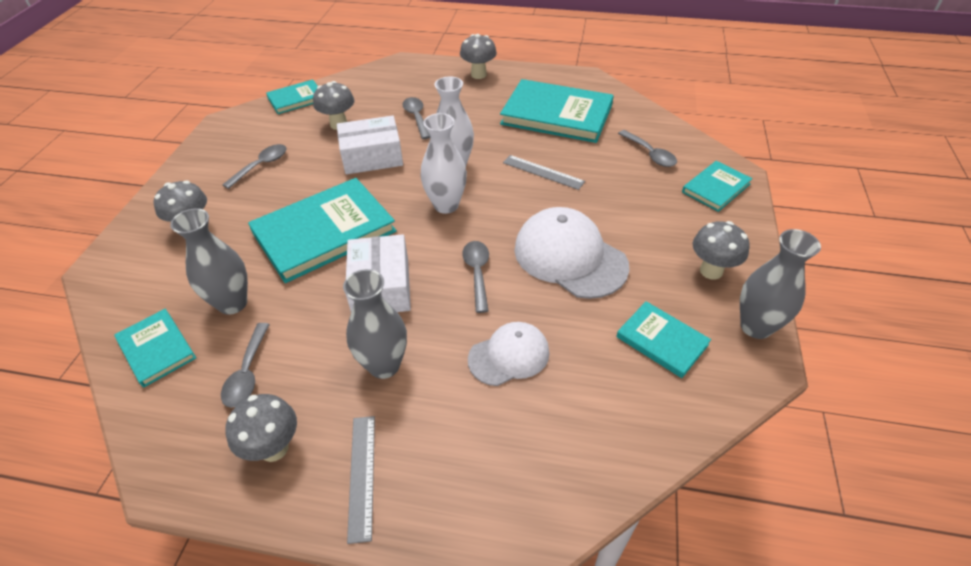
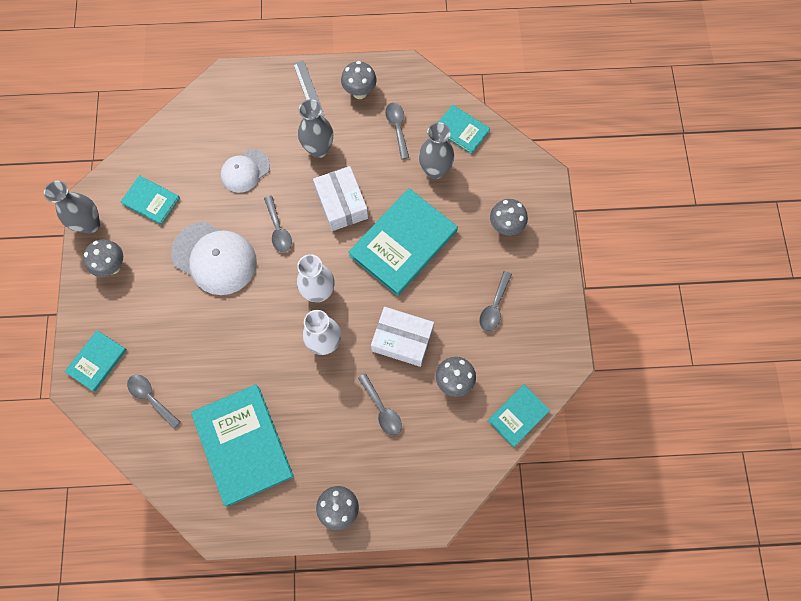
camera: 165 degrees right, 25 degrees up
(372, 157) = (402, 340): white box -> white box turned 45 degrees clockwise
(543, 172) = (245, 351): grey ruler -> none
(556, 115) = (243, 445): turquoise book -> turquoise book turned 60 degrees clockwise

